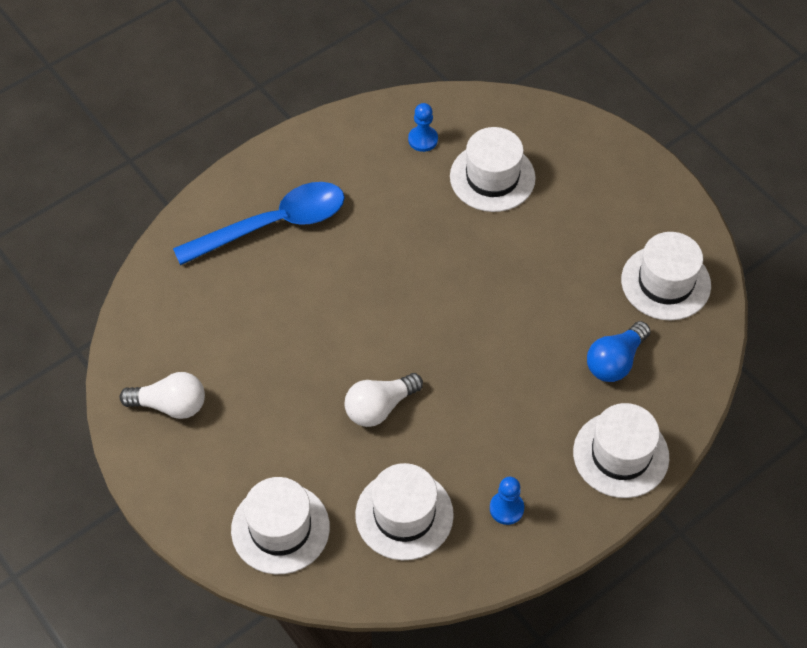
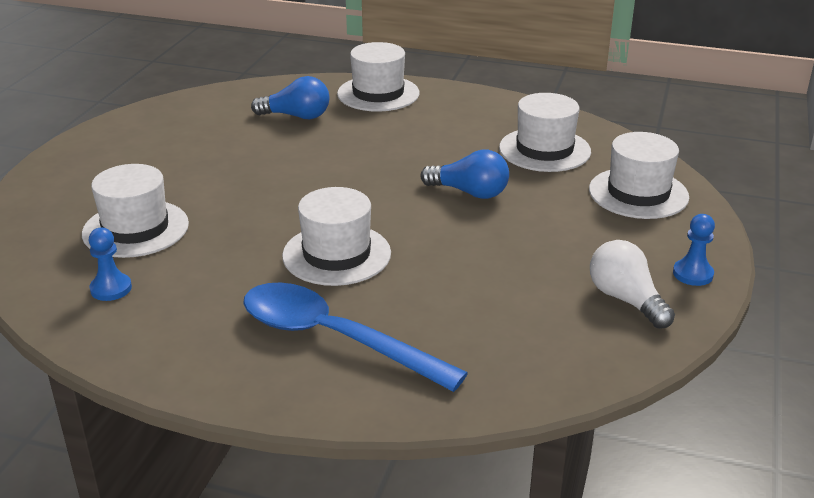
camera: 125 degrees left, 25 degrees down
(379, 407) = (469, 192): white light bulb -> blue light bulb
(506, 508) = (480, 117): blue pawn -> blue pawn (693, 274)
(665, 282) = (192, 118): white hat -> white hat (336, 254)

